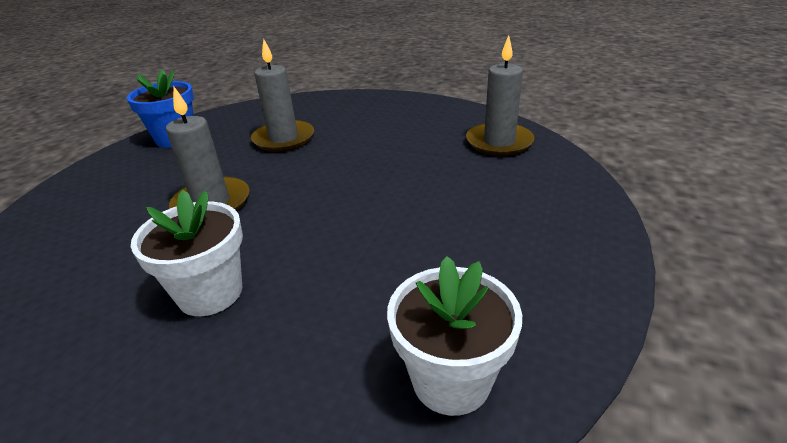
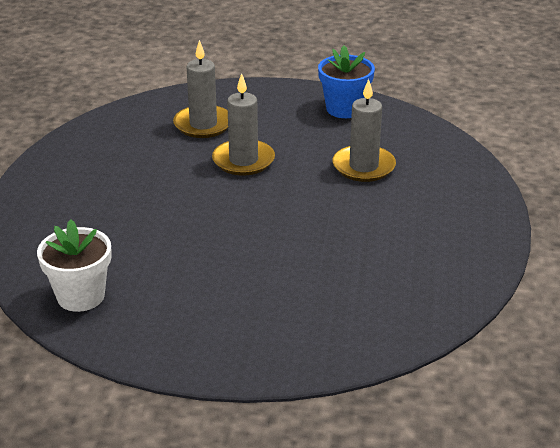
camera: 75 degrees right, 0 degrees up
(210, 293) = (142, 191): white flower pot -> none
(499, 142) = (403, 304): grey candle -> grey candle (203, 124)

